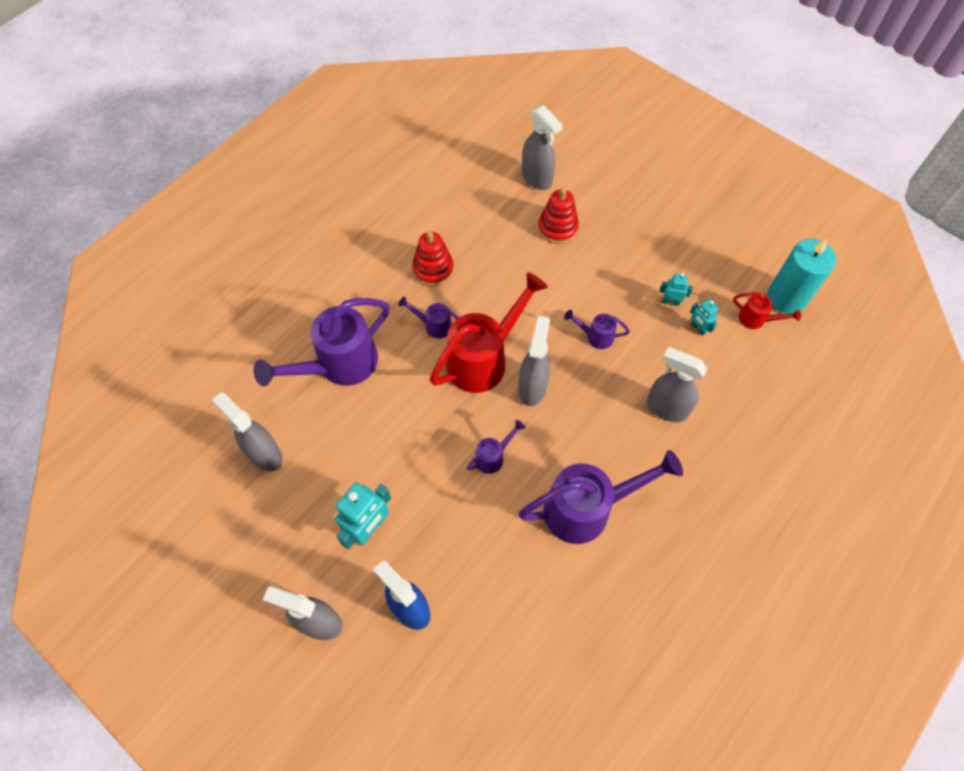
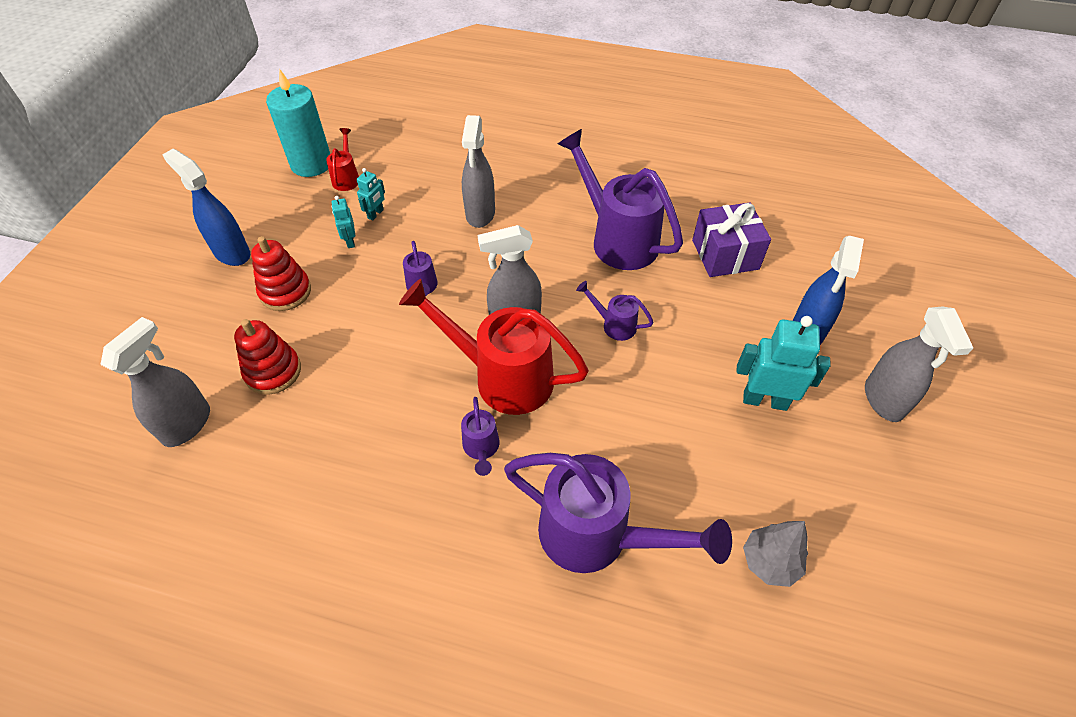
camera: 115 degrees left, 10 degrees down
(264, 454) = (769, 562): grey spray bottle -> grey tree
(433, 269) = (392, 489): red stacking toy -> red stacking toy (285, 292)
(526, 595) = (725, 254): none -> purple gift
(689, 223) = (232, 253): none -> blue spray bottle

